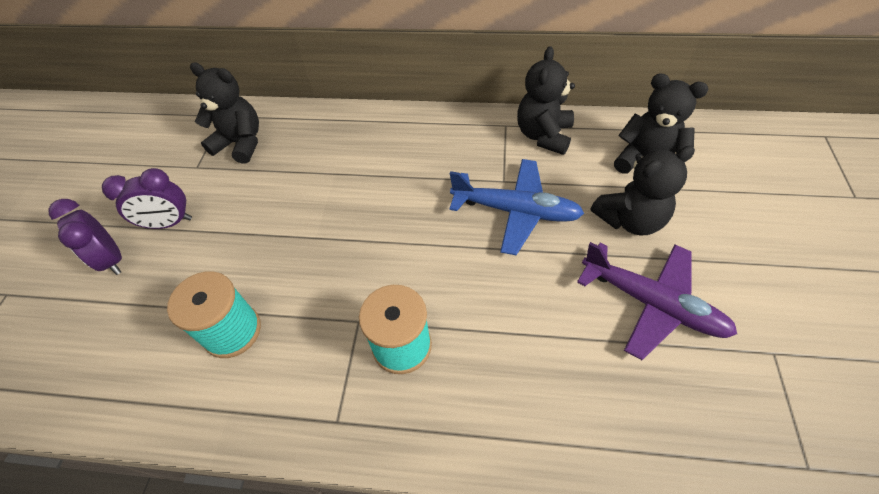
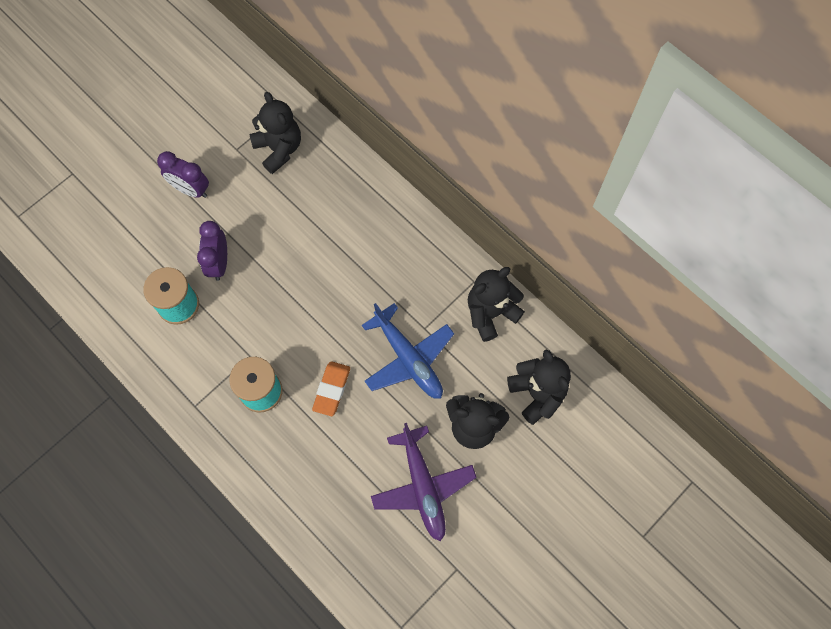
camera: 35 degrees right, 15 degrees up
(112, 259) = (142, 193): purple clock -> purple clock (219, 263)
(473, 288) = (331, 389): none -> orange eraser

